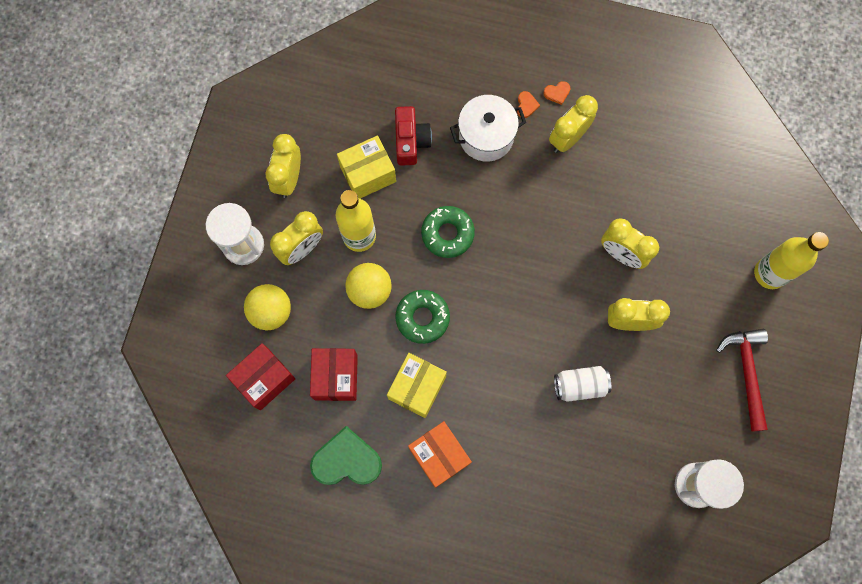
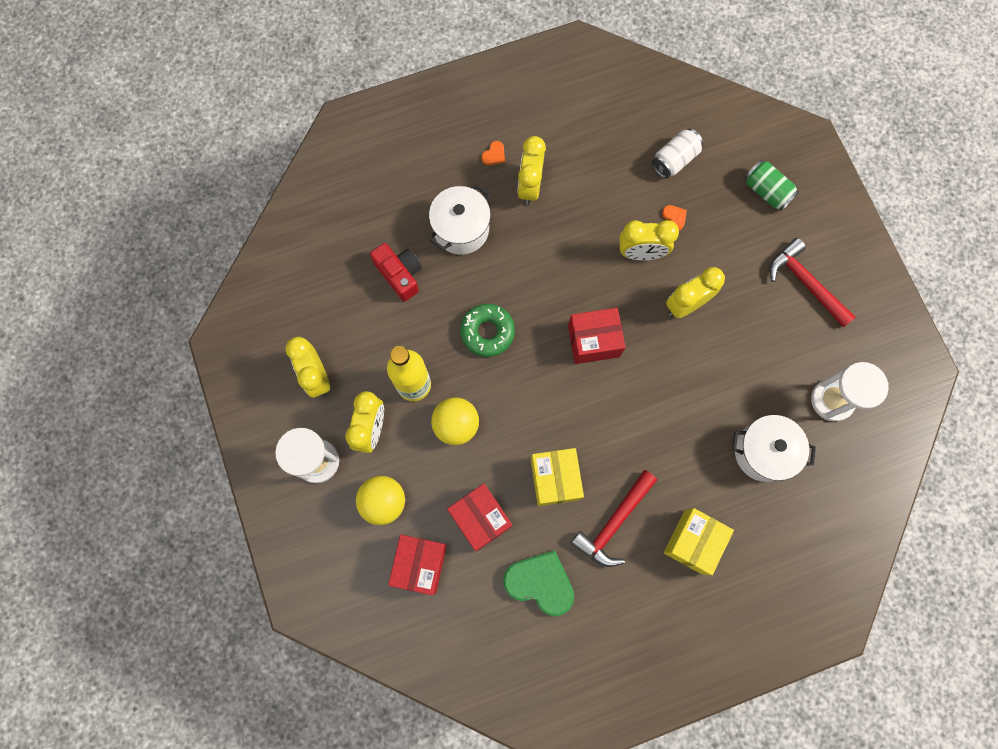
camera: 35 degrees left, 0 degrees up
(346, 460) = (540, 583): green heart -> green heart turned 60 degrees clockwise
(368, 174) = (383, 327): yellow box -> yellow box (693, 542)
(422, 318) = (517, 417): green donut -> none
(439, 455) = (614, 523): orange box -> red hammer
(526, 105) = (476, 181): orange heart -> orange heart (674, 217)
(529, 299) = (593, 341): none -> red box
(580, 385) = (685, 384): white can -> white can (674, 160)
(605, 486) = (763, 452): none -> white pot
(770, 273) = (766, 191): yellow bottle -> green can

